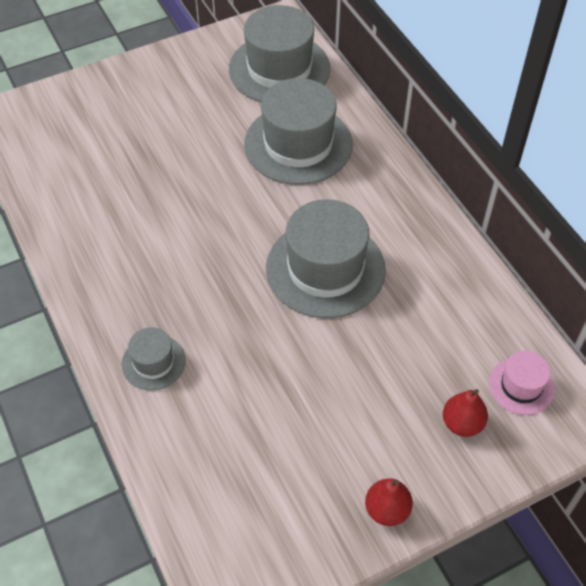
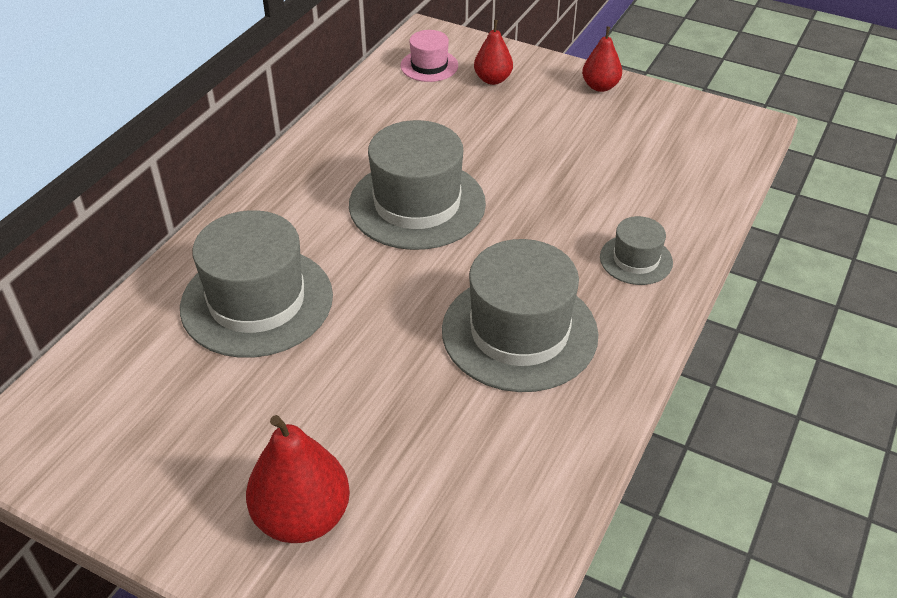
camera: 125 degrees left, 10 degrees down
(129, 101) = (302, 517): none -> red pear
(279, 69) = (121, 387): grey hat -> grey hat (519, 332)

